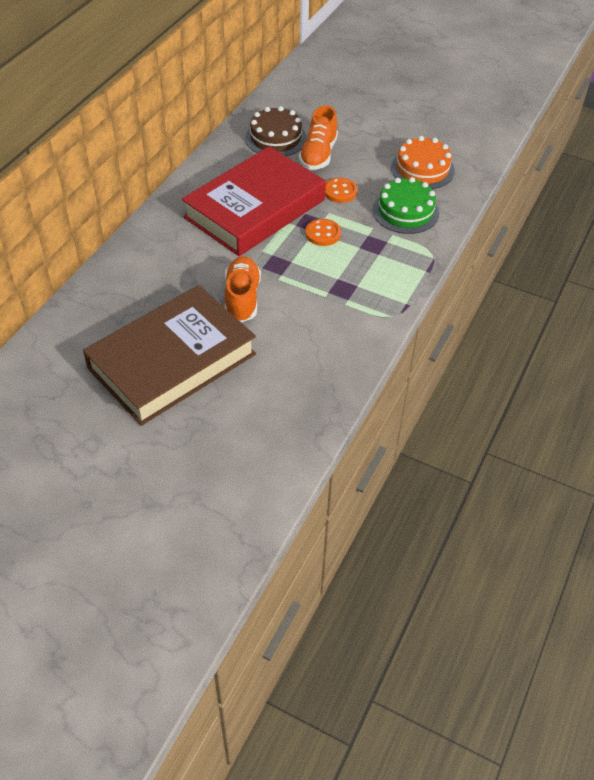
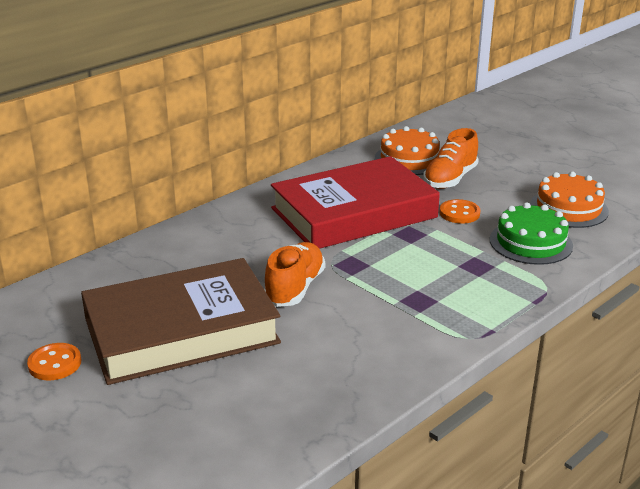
camera: 20 degrees right, 20 degrees down
(276, 138) = (409, 159): brown cake -> orange cake
(323, 234) = (420, 246): orange button -> orange button (55, 363)

